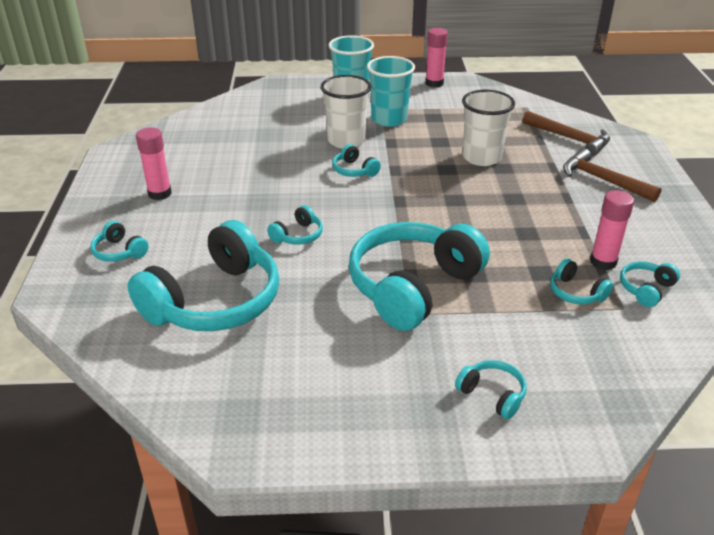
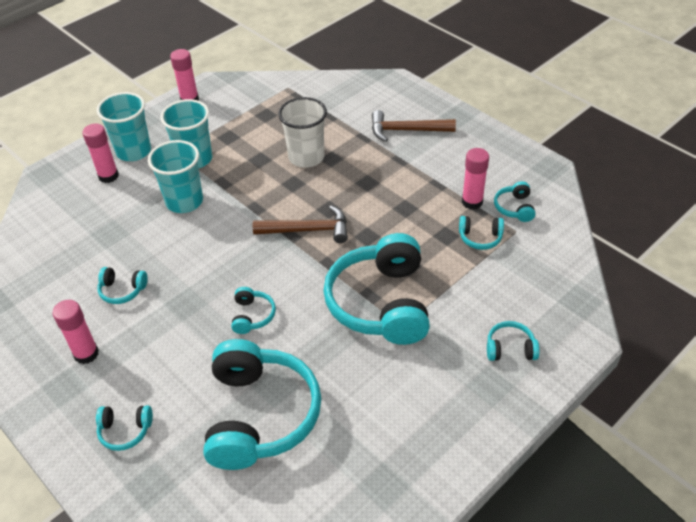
camera: 40 degrees left, 10 degrees up
(314, 102) = (108, 176): none -> pink glue stick
(346, 141) = (184, 201): white cup -> turquoise cup
(354, 170) = (225, 227): turquoise headphones -> turquoise headphones (122, 290)
(569, 138) = (348, 103): brown hammer -> brown hammer (307, 230)

